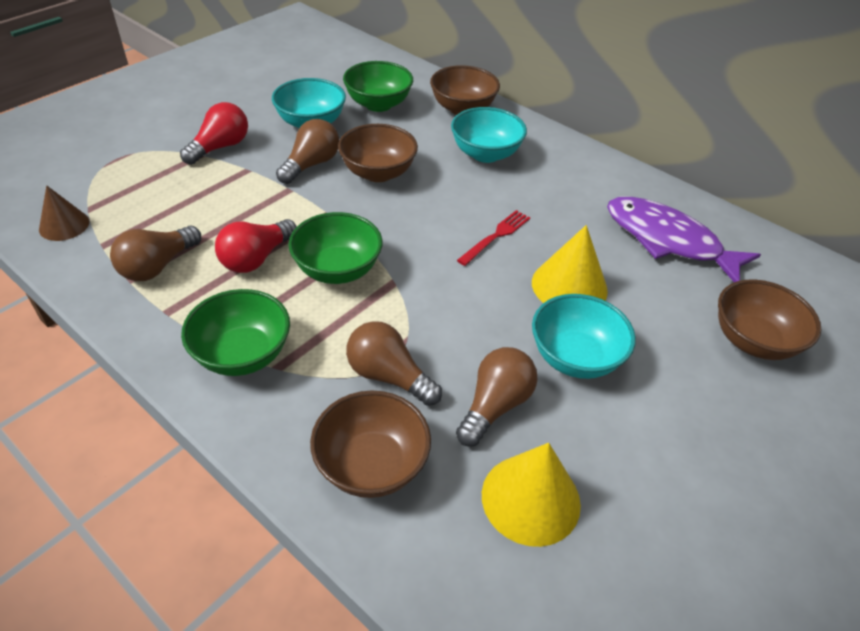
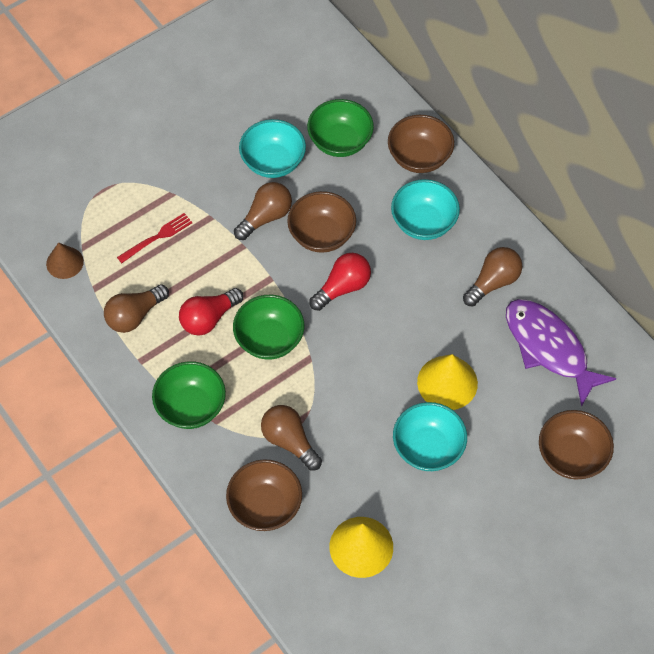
camera: 15 degrees right, 15 degrees up
(220, 147) = (190, 185): red light bulb -> red light bulb (343, 287)
(495, 405) = (357, 477): brown light bulb -> brown light bulb (493, 282)
(496, 236) = (404, 322): red fork -> red fork (158, 237)

